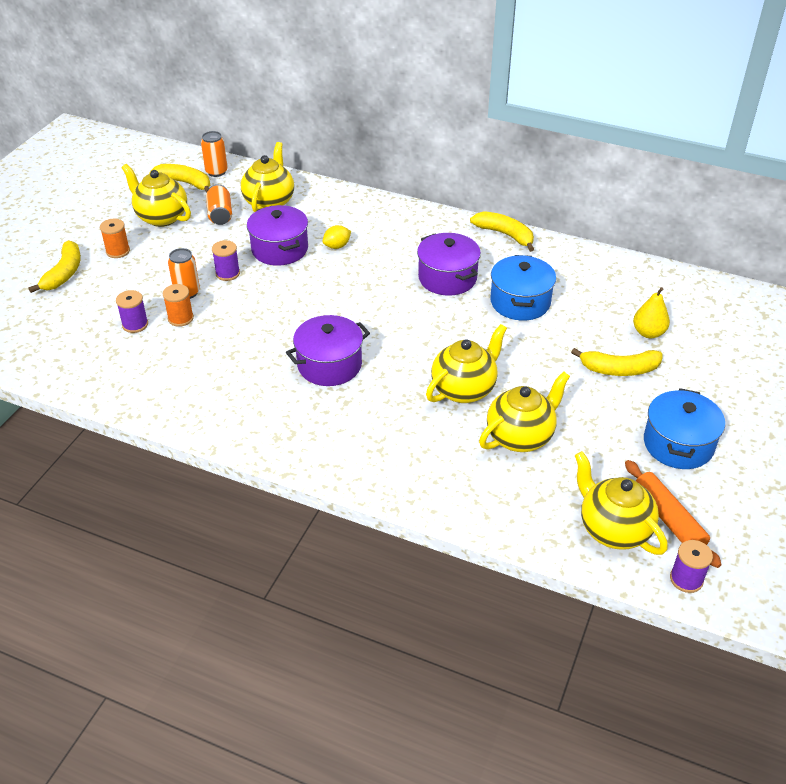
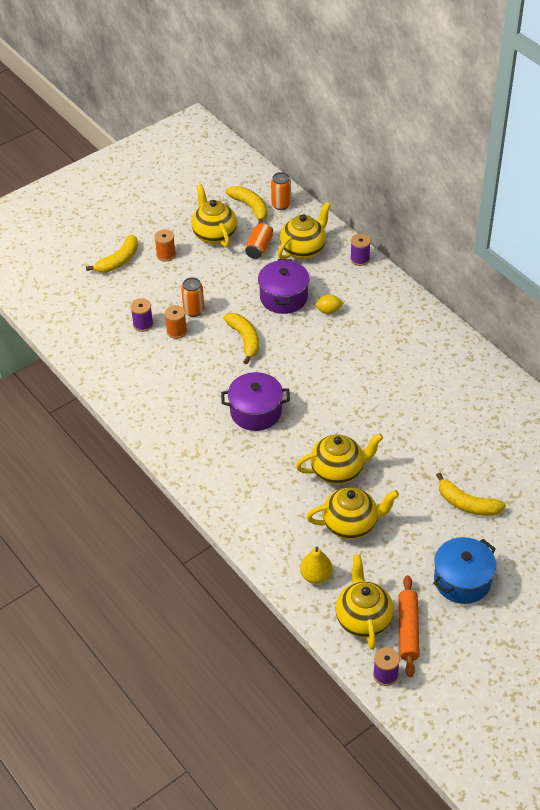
camera: 30 degrees right, 5 degrees up
(227, 273) = (232, 305): purple spool -> purple spool (360, 259)
(447, 278) = (394, 372): purple pot -> none
(505, 235) = (470, 350): yellow banana -> yellow banana (244, 340)
(520, 302) = (435, 416): blue pot -> none
(648, 333) = (516, 483): yellow pear -> yellow pear (316, 576)

